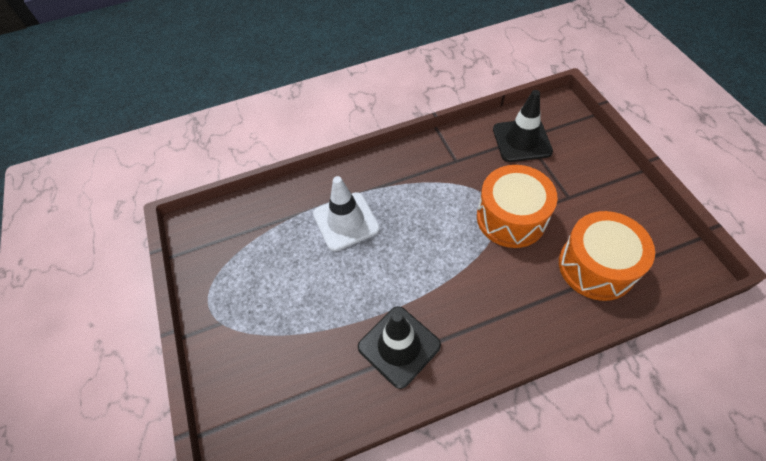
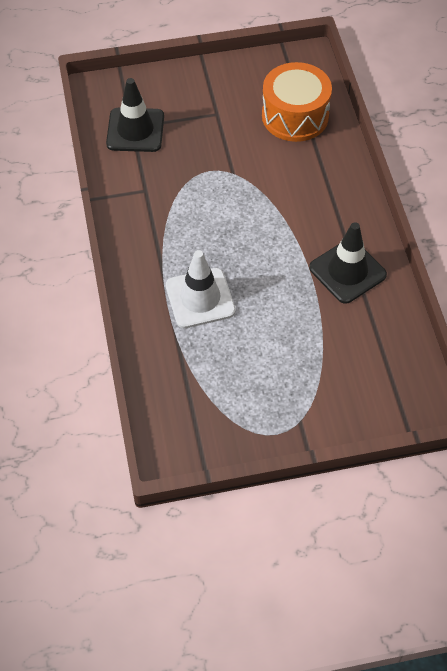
camera: 85 degrees left, 0 degrees up
(511, 218) = (230, 161): orange drum -> none

